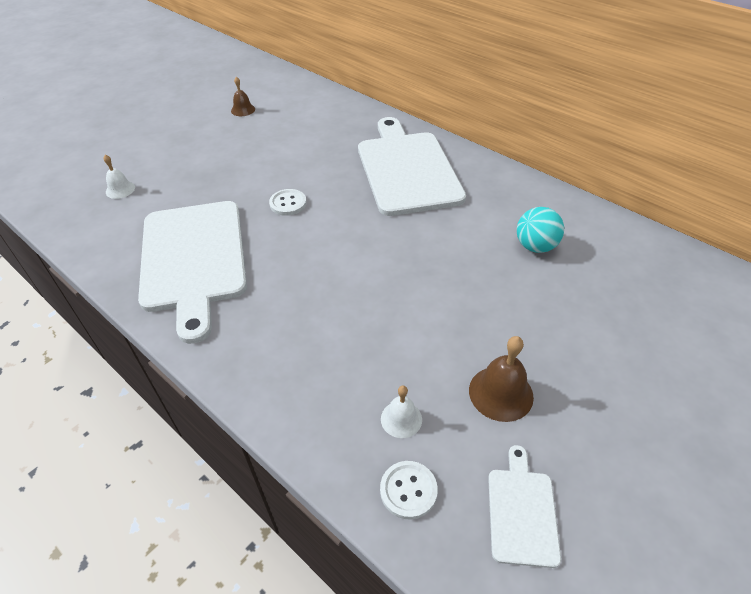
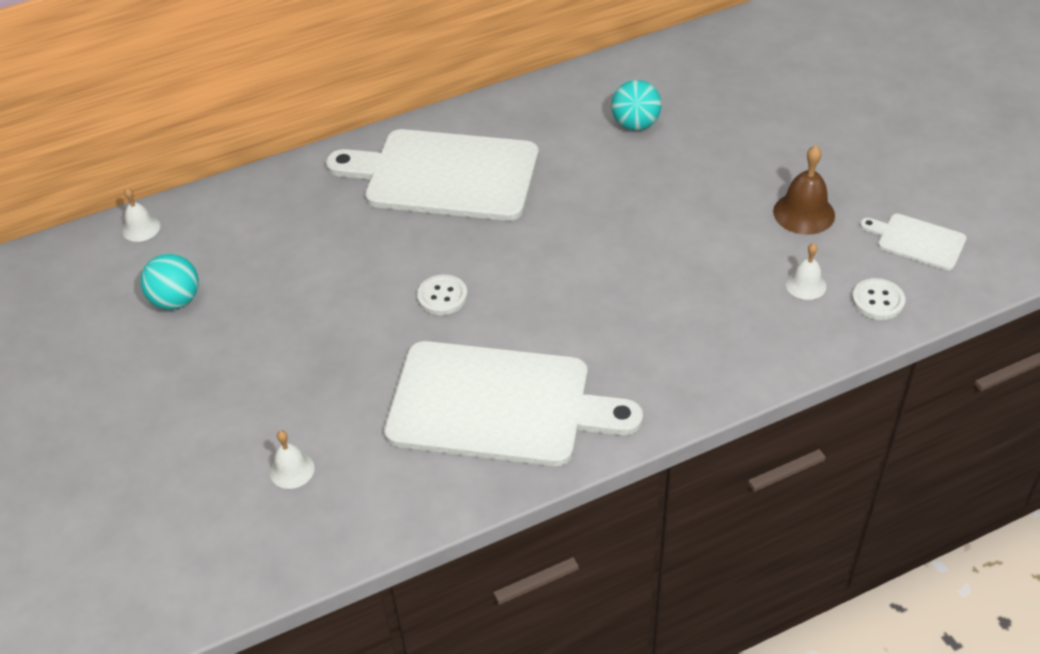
camera: 65 degrees left, 0 degrees up
(243, 110) = (176, 300): brown bell -> turquoise ball
(294, 82) = (141, 228): none -> white bell

